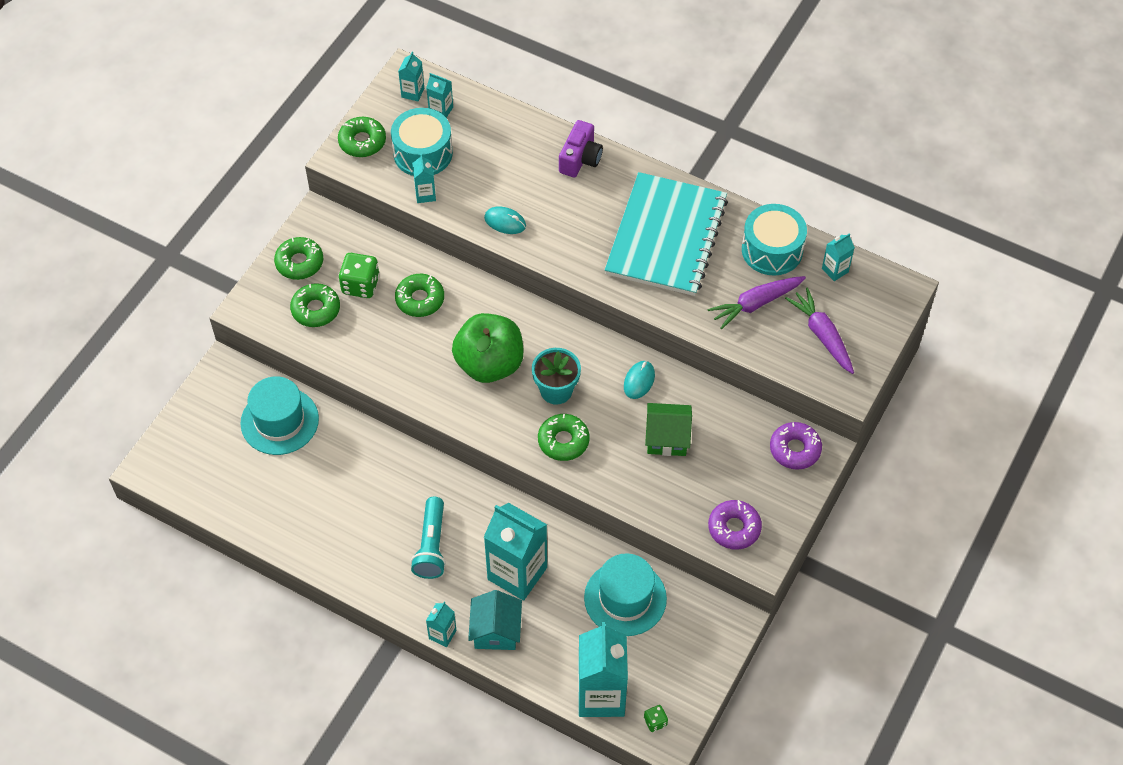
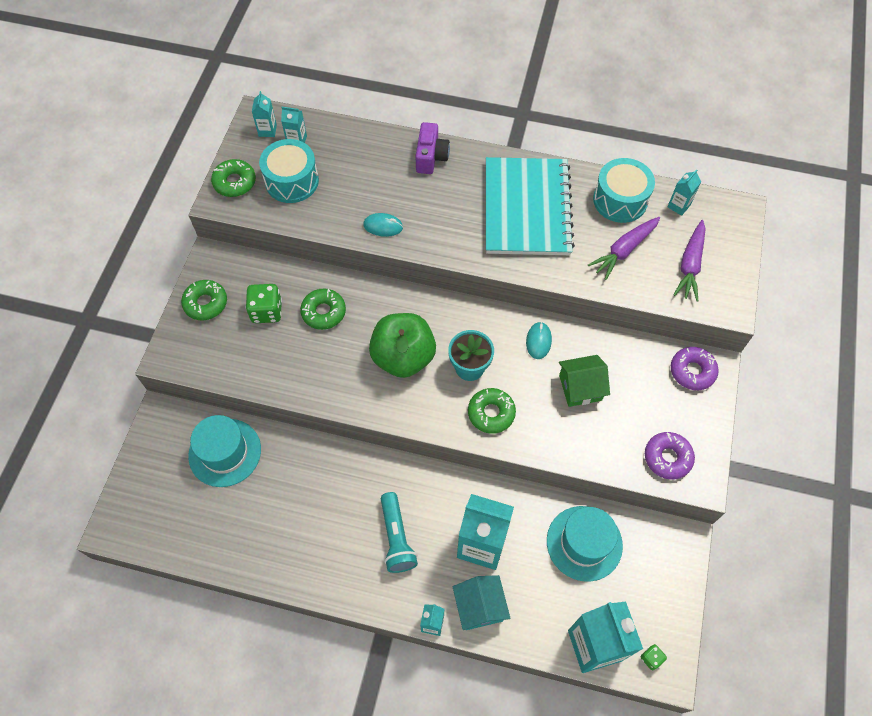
camera: 15 degrees left, 5 degrees up
(316, 309) = (232, 343): green donut -> none
(425, 194) = (305, 217): turquoise carton -> none
(822, 335) = (690, 265): purple carrot -> purple carrot turned 120 degrees counterclockwise

